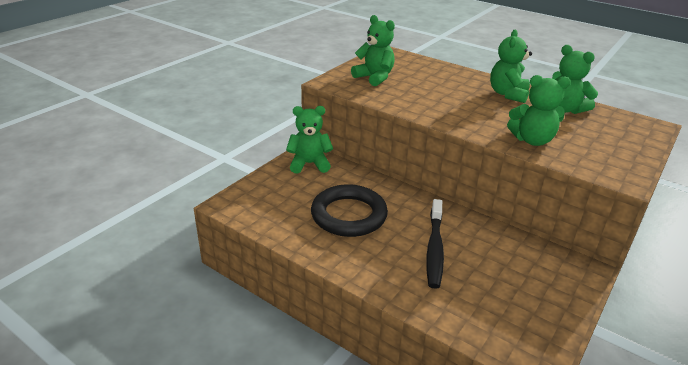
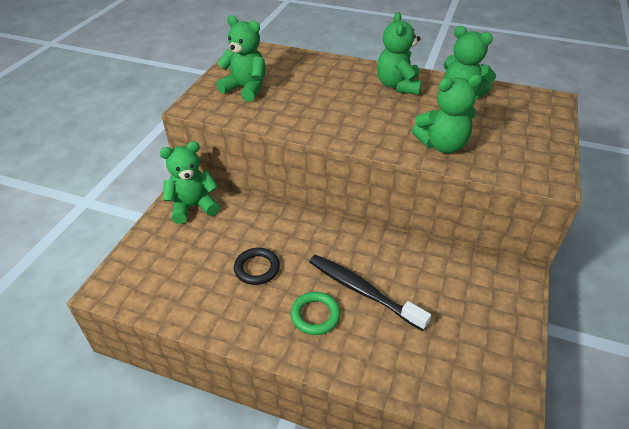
camera: 15 degrees left, 10 degrees up
(349, 215) = (257, 268): black ring -> black ring, size x0.52
(387, 256) = (315, 315): none -> green ring
(434, 249) = (362, 291): black toothbrush -> black toothbrush turned 135 degrees clockwise

